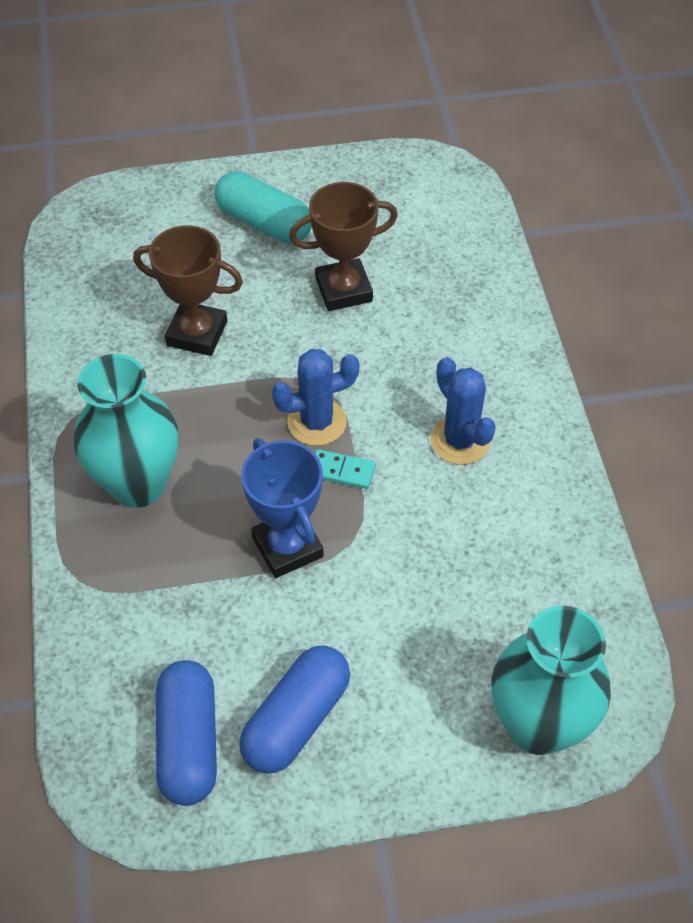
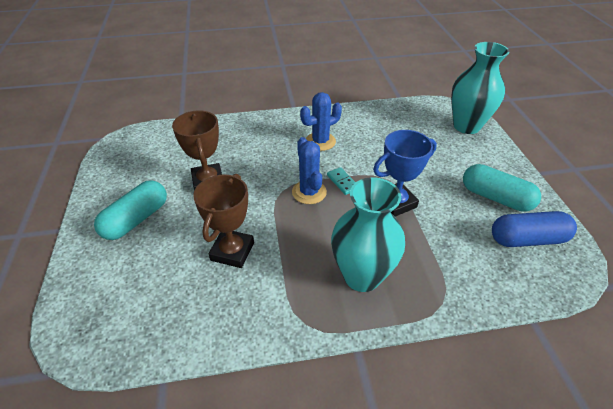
camera: 90 degrees left, 10 degrees down
(296, 719) = (495, 198): blue capsule -> turquoise capsule
(342, 471) = (342, 182): turquoise domino -> turquoise domino turned 45 degrees counterclockwise

